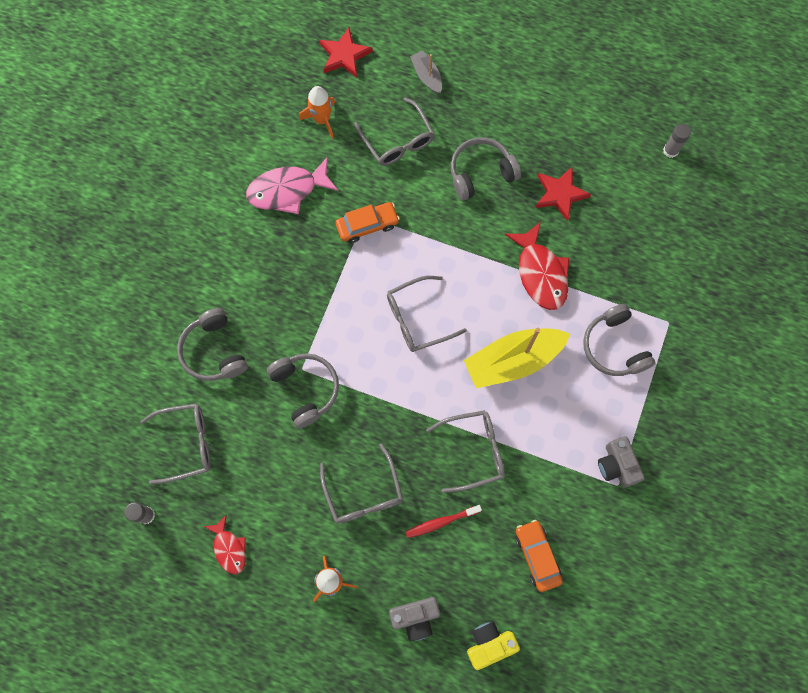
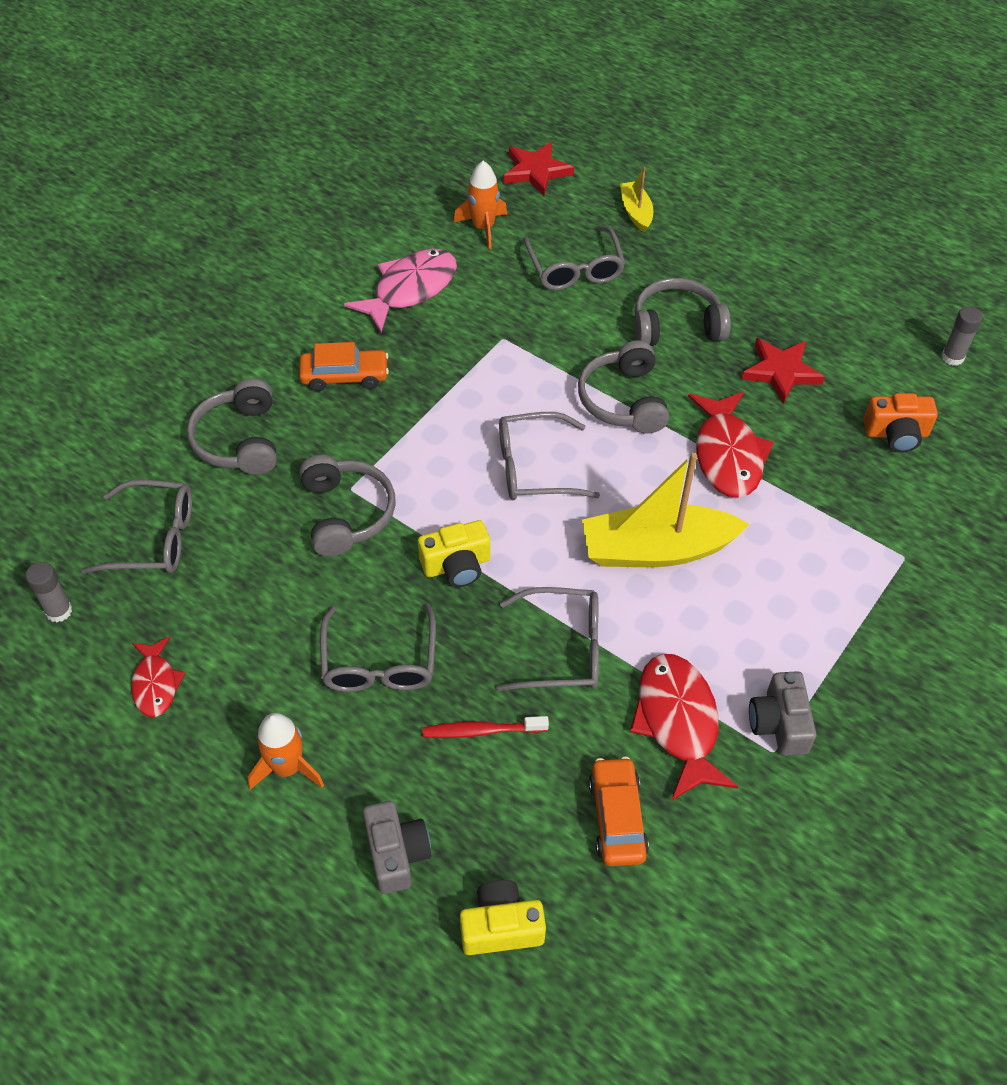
camera: 15 degrees right, 20 degrees down
(287, 190) = (410, 289): pink fish -> pink fish turned 135 degrees clockwise
(367, 225) = (502, 348): orange car -> orange car (344, 376)
(390, 408) = (456, 565): none -> yellow camera
(415, 617) = (396, 854): grey camera -> grey camera turned 105 degrees counterclockwise
(427, 76) = (636, 212): grey boat -> yellow boat
(557, 482) = (678, 722): none -> red fish
(614, 346) = (813, 568): grey headphones -> grey headphones (623, 400)
(645, 226) = (896, 434): none -> orange camera

